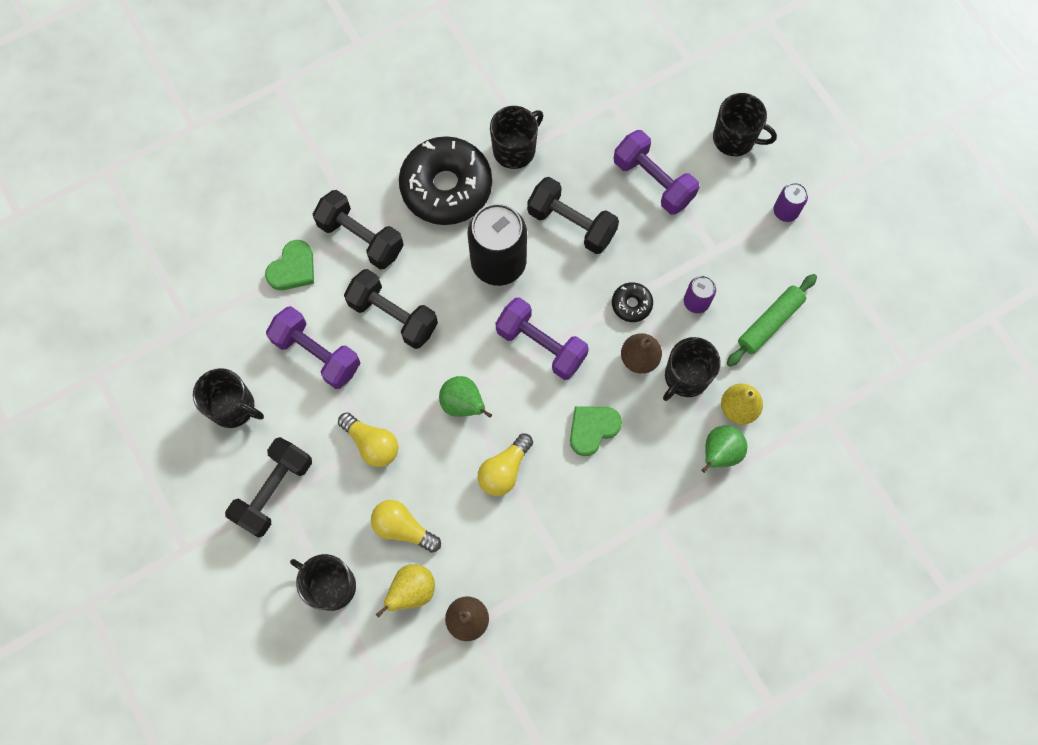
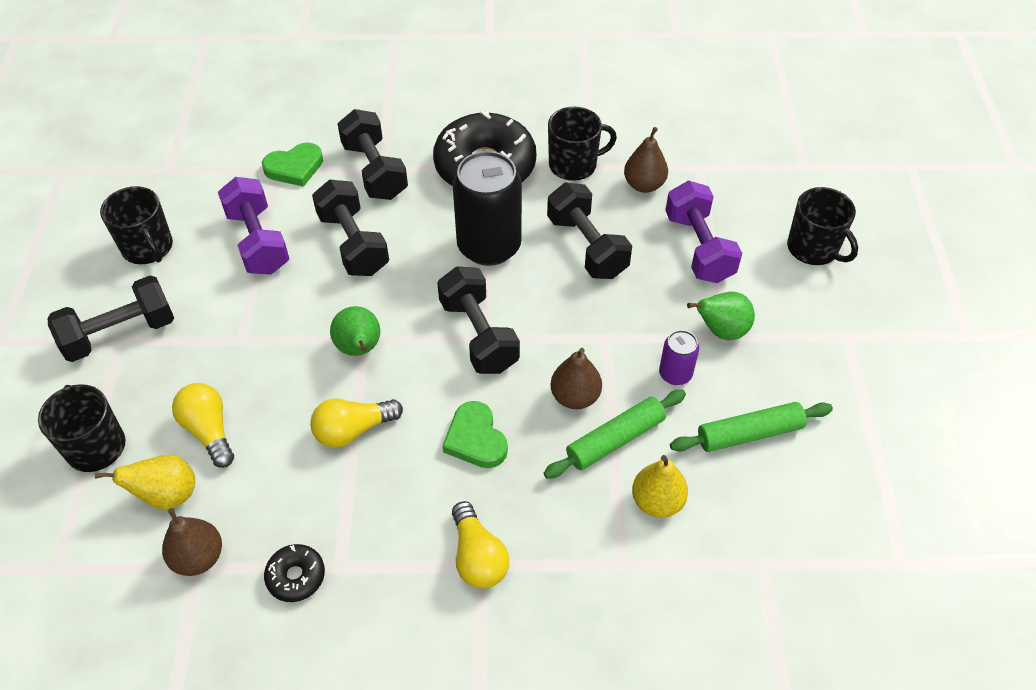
camera: 30 degrees right, 20 degrees down
(372, 444) = (243, 340): yellow light bulb -> yellow light bulb (478, 557)
(541, 345) = (478, 335): purple dumbbell -> black dumbbell
(580, 142) = (644, 185): none -> brown pear
(592, 429) = (475, 439): green heart -> green heart turned 105 degrees counterclockwise
(631, 304) = (601, 343): black donut -> black donut (296, 576)
(685, 377) = (615, 440): black mug -> green rolling pin
(719, 453) = (604, 537): green pear -> green pear (721, 331)
(785, 211) = (833, 336): purple can -> none

